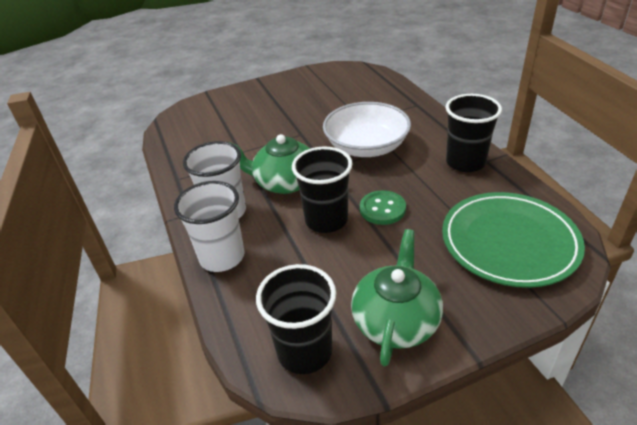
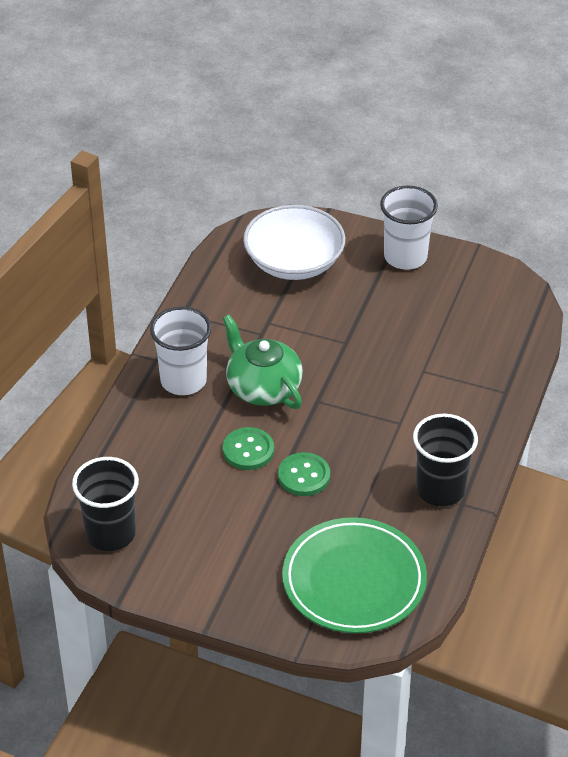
camera: 40 degrees right, 5 degrees up
(222, 257) = (137, 420): white cup -> white cup (405, 257)
(326, 220) = (248, 450): black cup -> green button
(366, 146) = (382, 404): white bowl -> white bowl (294, 262)
(396, 320) = (191, 563): green teapot -> none

